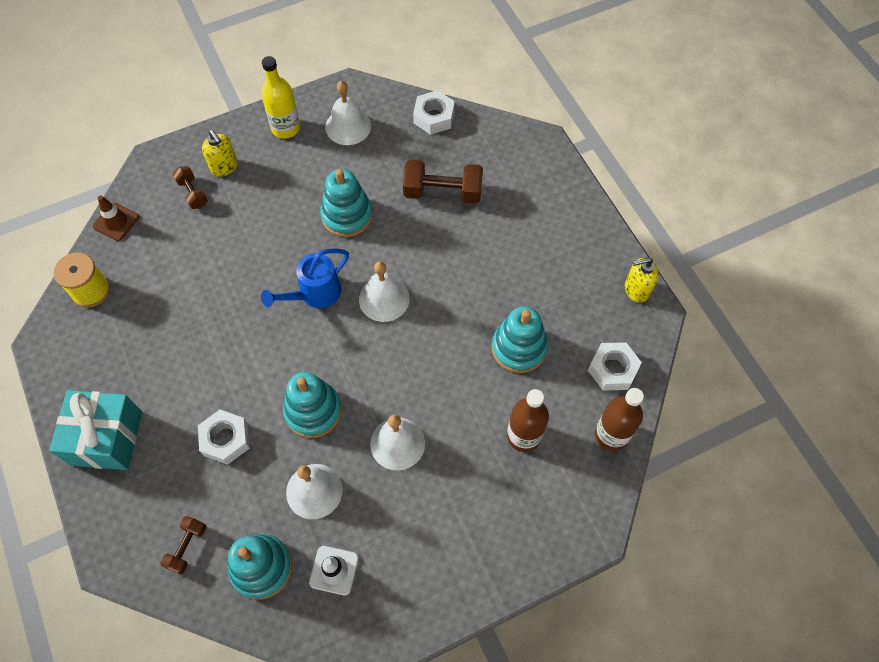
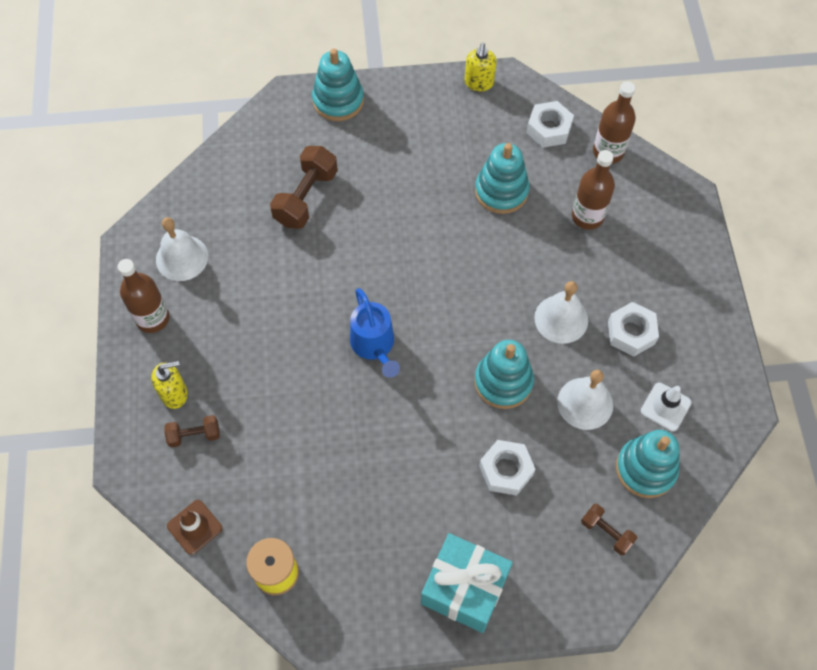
camera: 70 degrees left, 0 degrees up
(285, 128) = (152, 318): yellow bottle -> brown bottle
(347, 215) = (294, 290): turquoise stacking toy -> turquoise stacking toy (338, 100)
(384, 299) = (405, 285): white bell -> none
(434, 117) = (211, 176): white nut -> white nut (631, 333)

